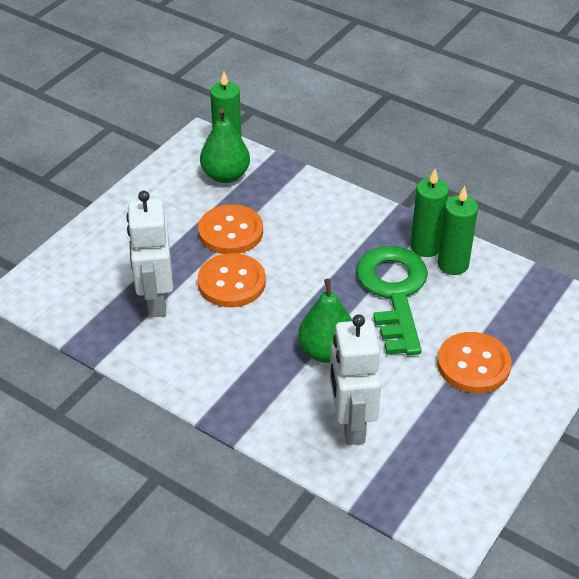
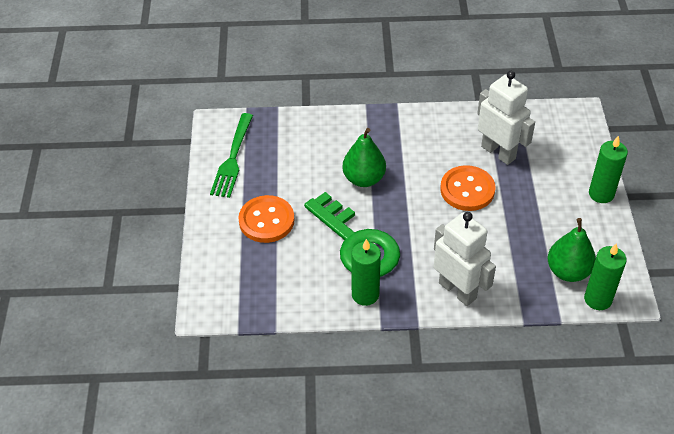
camera: 145 degrees right, 5 degrees up
(230, 232) = (509, 226): orange button -> none
(351, 424) = (312, 146): white robot -> white robot (457, 290)
(453, 264) = (334, 290): green candle -> green candle (601, 194)
(463, 464) = (232, 158): none -> green fork

